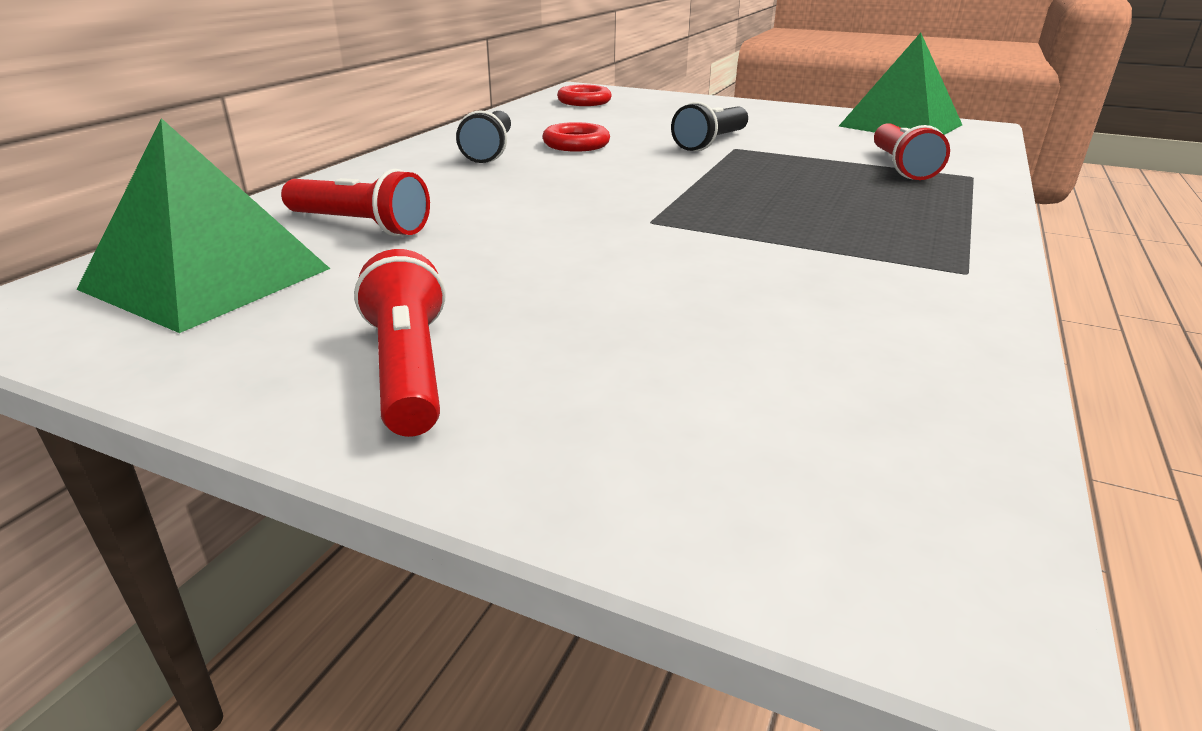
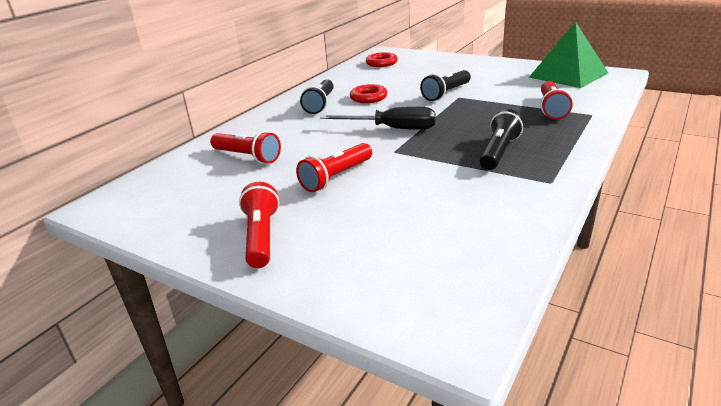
camera: 10 degrees right, 0 degrees up
(207, 278) = (176, 189): green pyramid -> none
(550, 261) = (336, 177): none -> red flashlight
(634, 188) = (392, 129): none -> black screwdriver
(845, 225) = (499, 152): none -> black flashlight

